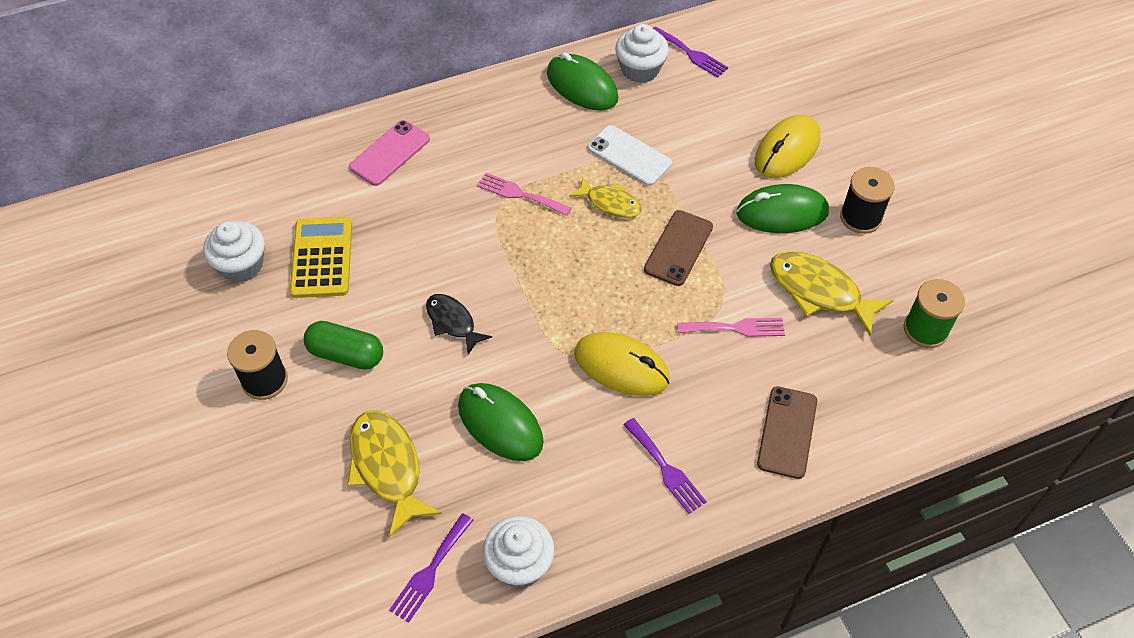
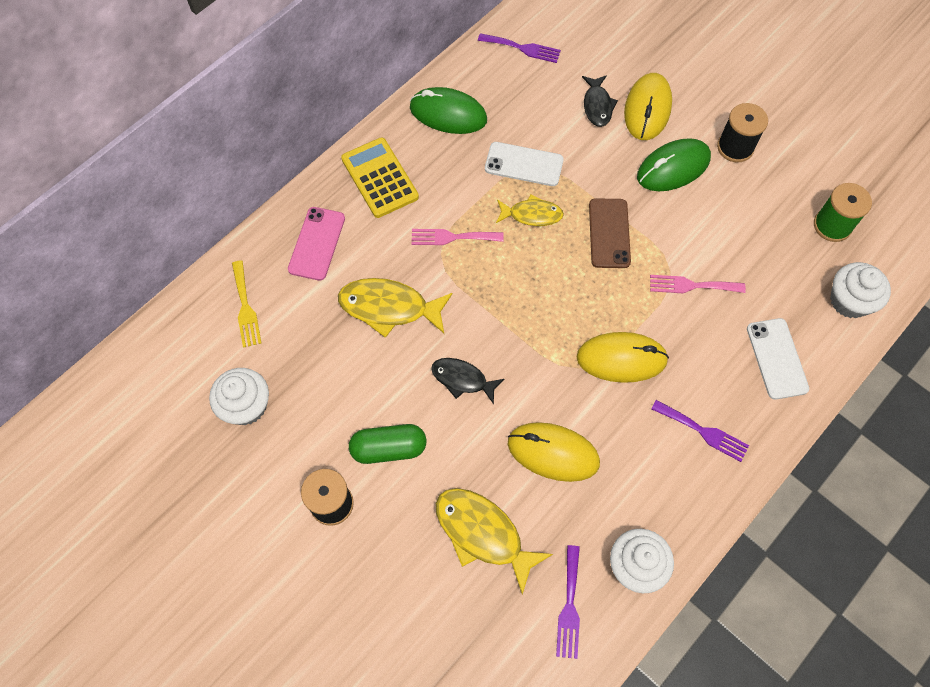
camera: 25 degrees left, 10 degrees up
(292, 183) = (245, 308): none -> yellow fork
(322, 258) = (314, 368): yellow calculator -> yellow calculator (379, 178)
(500, 424) = (553, 453): green mouse -> yellow mouse
(640, 69) = (488, 79): white cupcake -> white cupcake (849, 301)
(736, 129) = (597, 106): none -> black fish
(736, 328) = (691, 285): pink fork -> pink fork turned 150 degrees counterclockwise
(787, 432) = (777, 358): brown phone -> white phone
(819, 291) = (737, 226): yellow fish -> yellow fish (389, 307)

